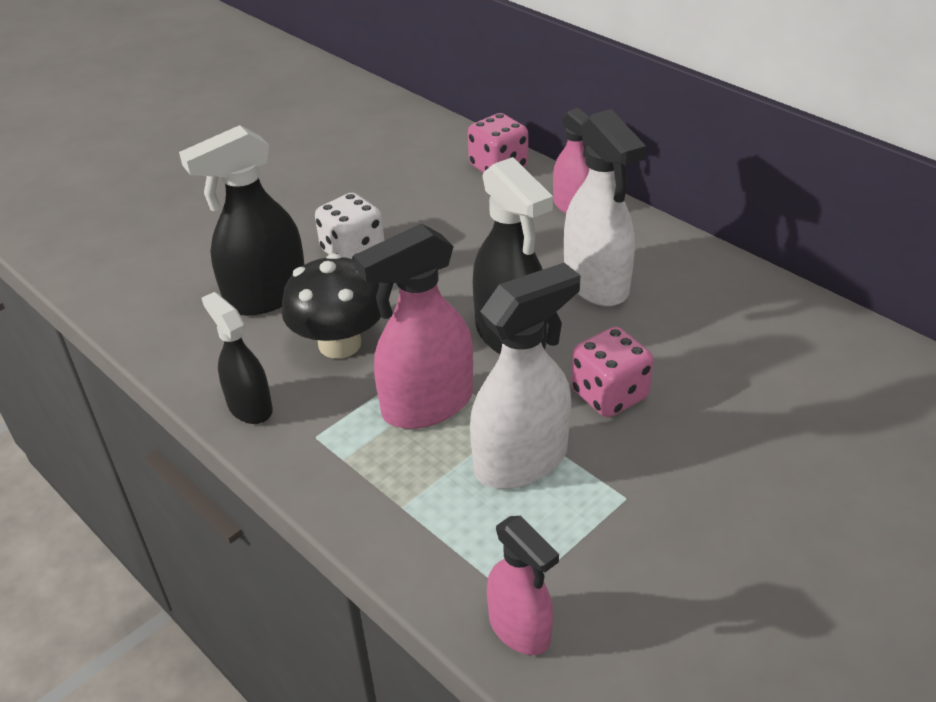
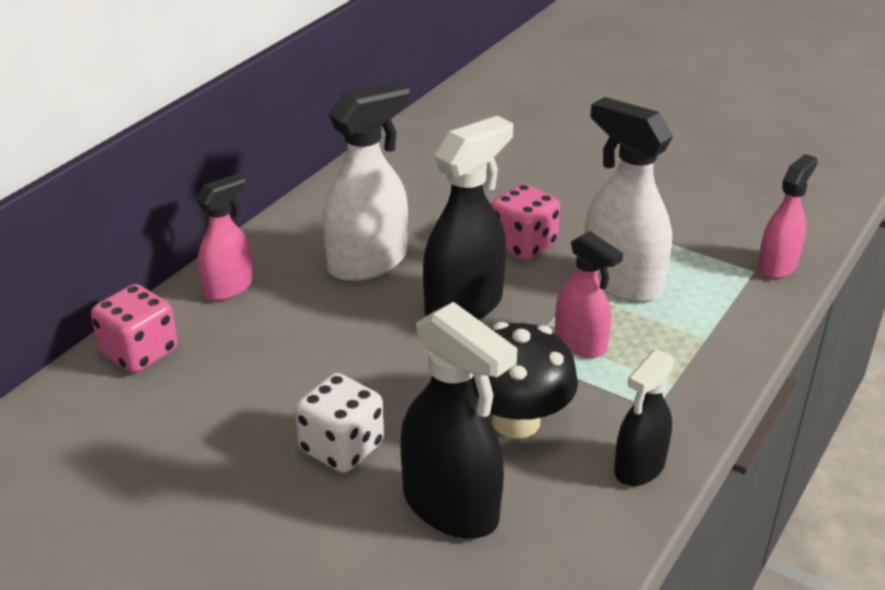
camera: 105 degrees left, 5 degrees down
(427, 405) = (580, 343): pink spray bottle -> pink spray bottle, size x0.62

